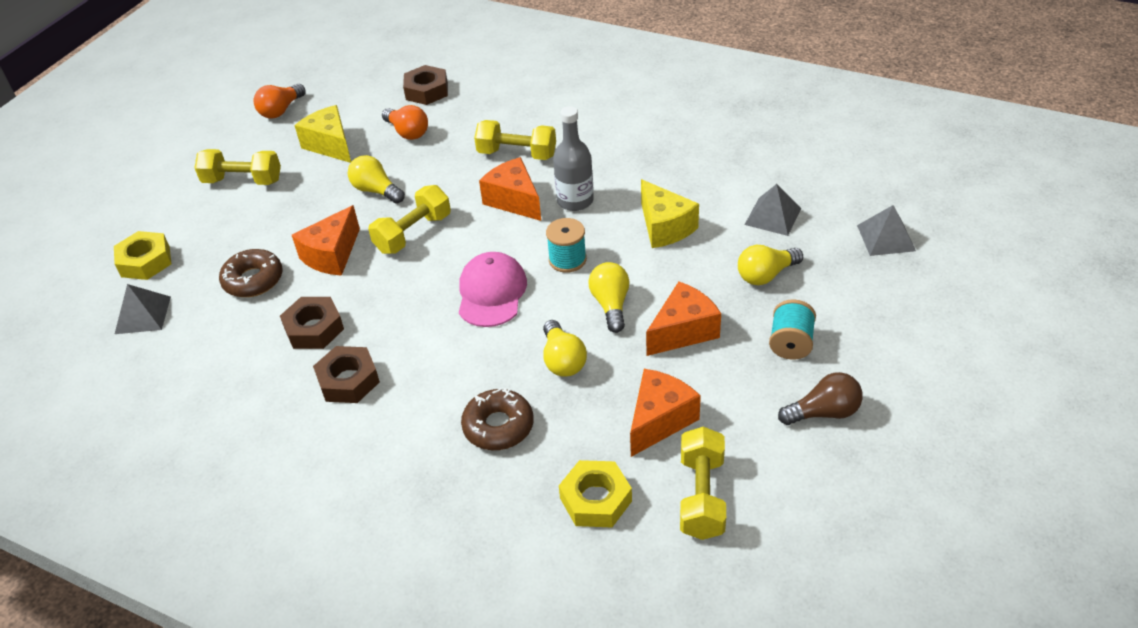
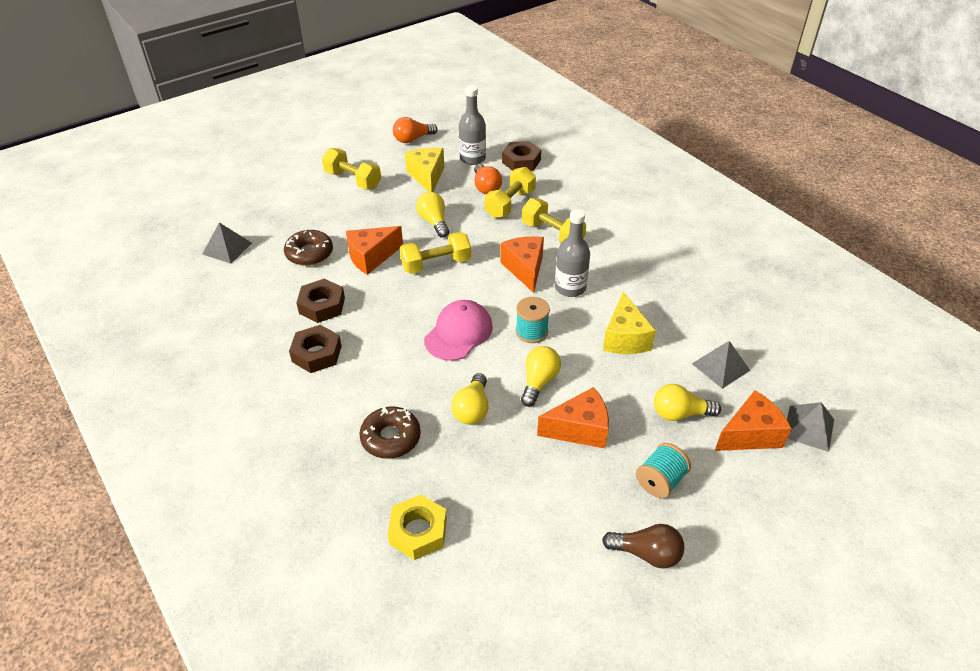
camera: 25 degrees right, 0 degrees up
(145, 261) = (255, 212): yellow nut -> none
(369, 107) = (472, 158): none -> grey bottle
(659, 420) = (510, 493): orange cheese -> orange cheese (750, 434)
(701, 496) = (498, 572): yellow dumbbell -> yellow dumbbell (510, 204)

